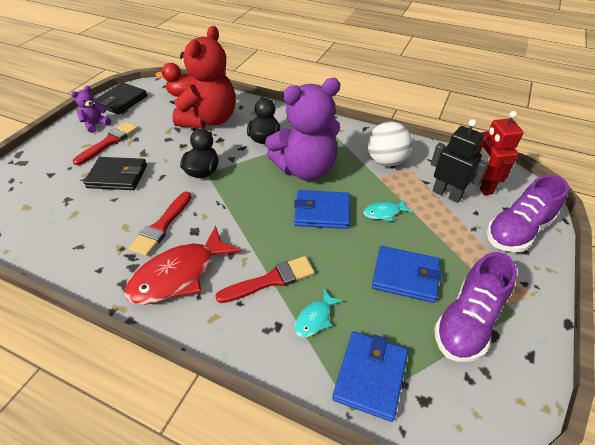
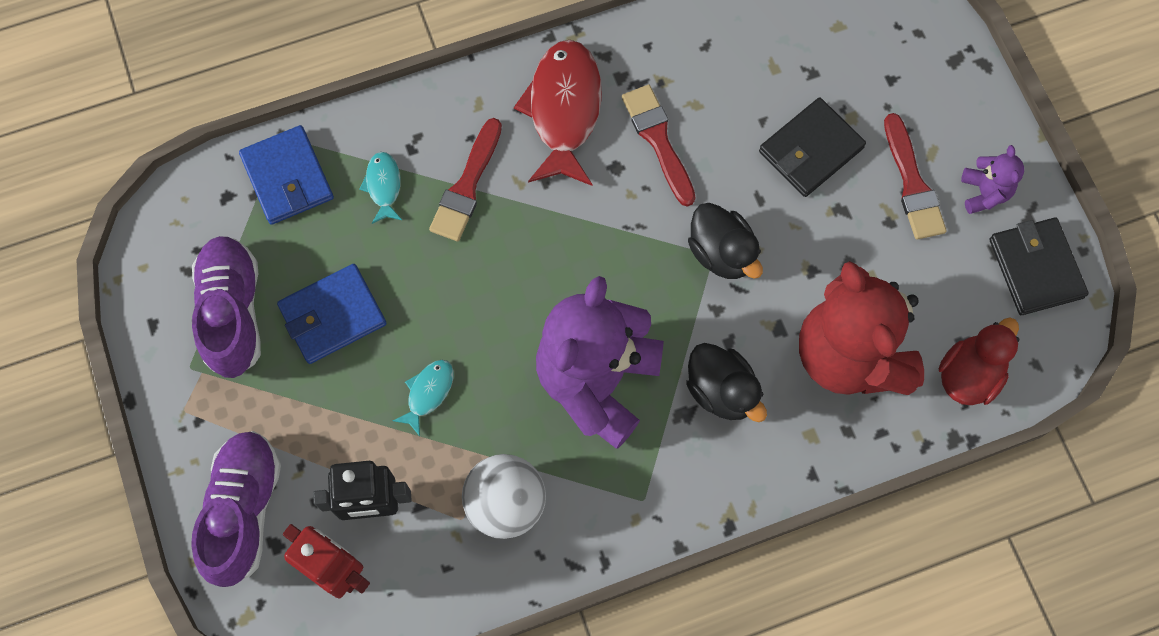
camera: 135 degrees right, 25 degrees up
(322, 212) = (503, 325): blue wallet -> none

